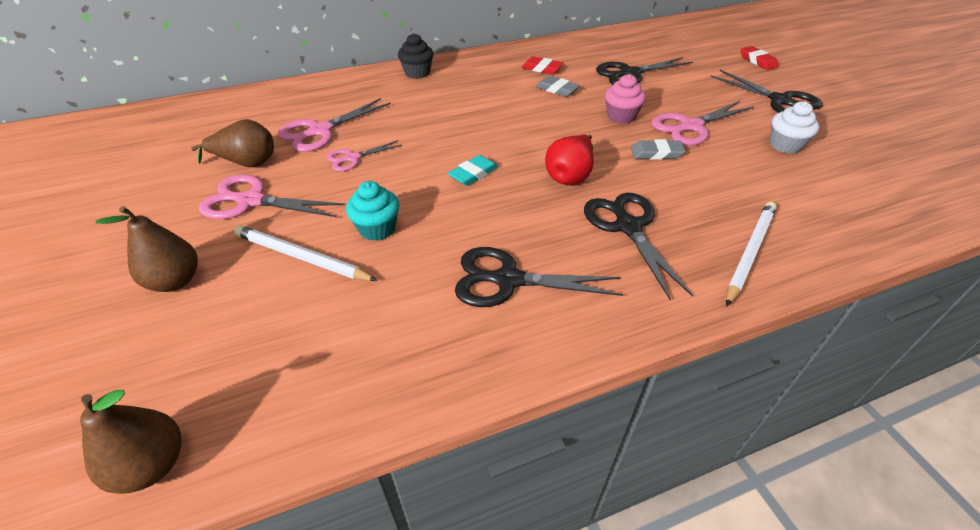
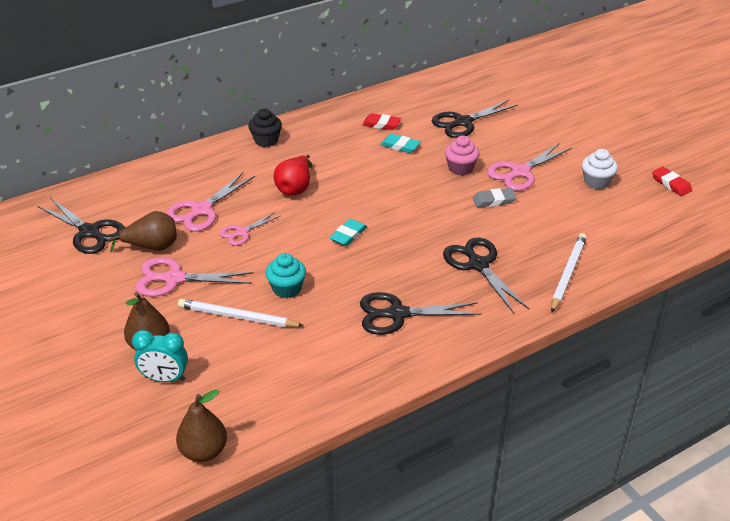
camera: 10 degrees left, 5 degrees down
(166, 331) = (165, 378): none -> turquoise clock
(557, 89) = (400, 146): grey eraser -> turquoise eraser
(570, 176) = (427, 228): red pear -> red pear (295, 188)
(758, 61) = (576, 97): red eraser -> red eraser (671, 184)
(780, 101) = (594, 139): black scissors -> black scissors (89, 232)

